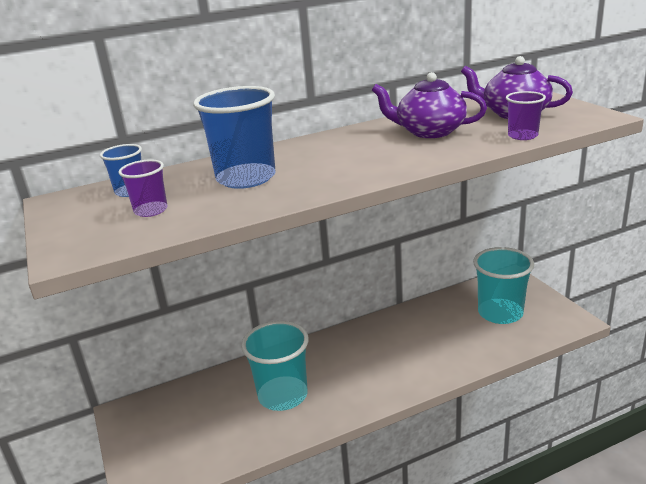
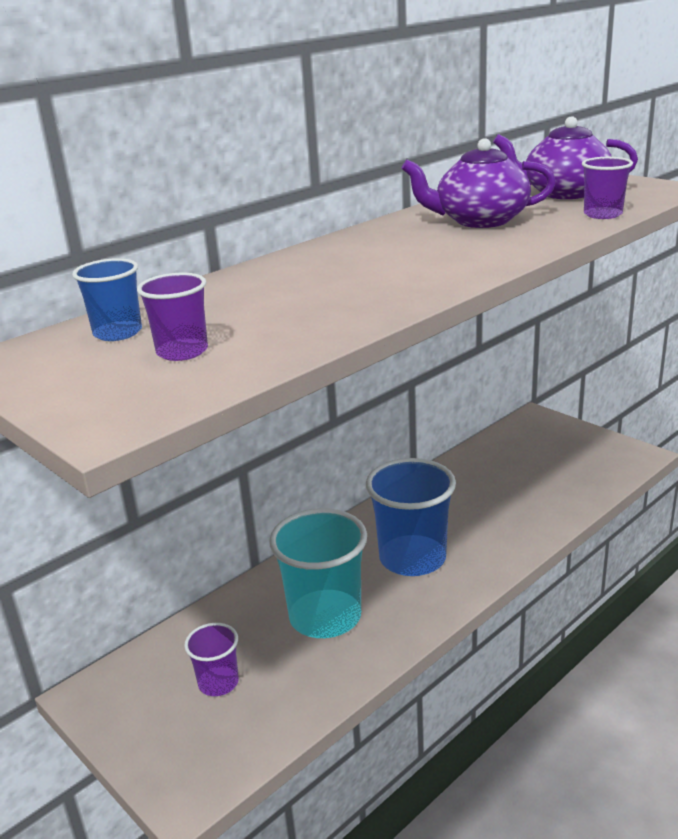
camera: 20 degrees left, 0 degrees up
(196, 424) = (218, 683): none -> purple cup
(246, 178) = (285, 296): blue cup -> blue cup (412, 558)
(500, 313) = (547, 461): turquoise cup -> none

